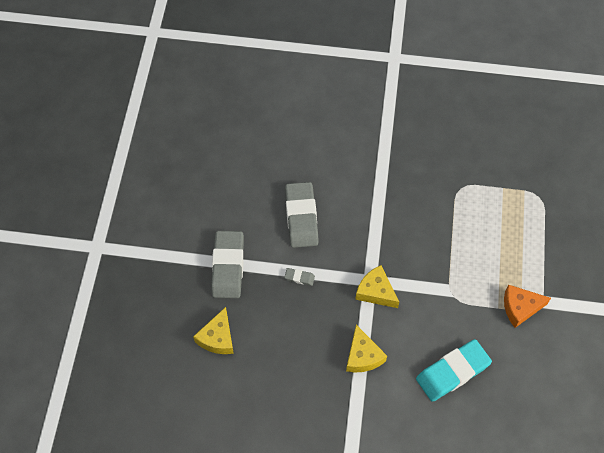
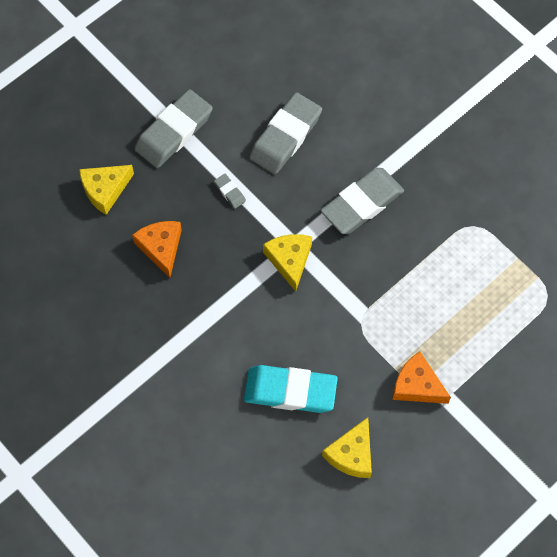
camera: 40 degrees right, 5 degrees up
(289, 346) = (161, 248): none -> orange cheese
(362, 356) = (220, 309): yellow cheese -> yellow cheese (351, 454)
(386, 223) = (362, 204): none -> grey eraser

